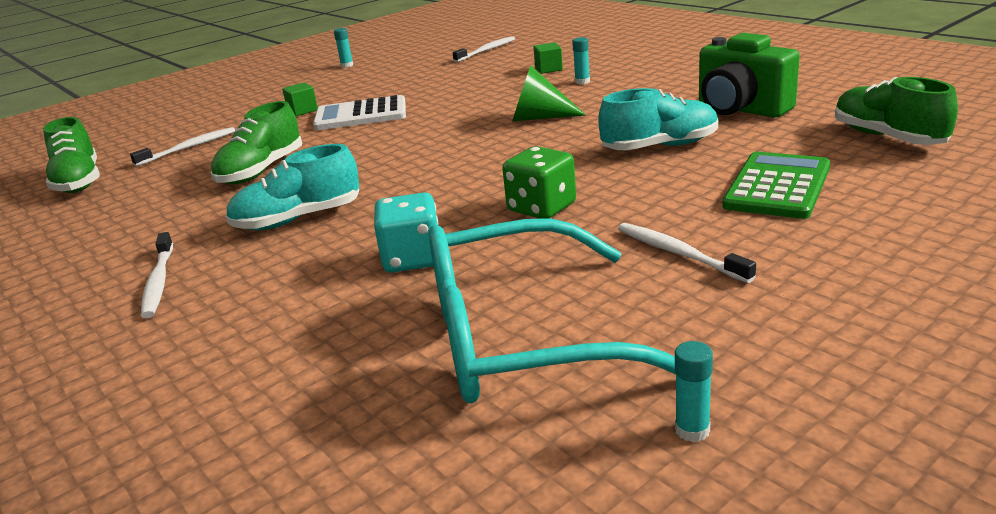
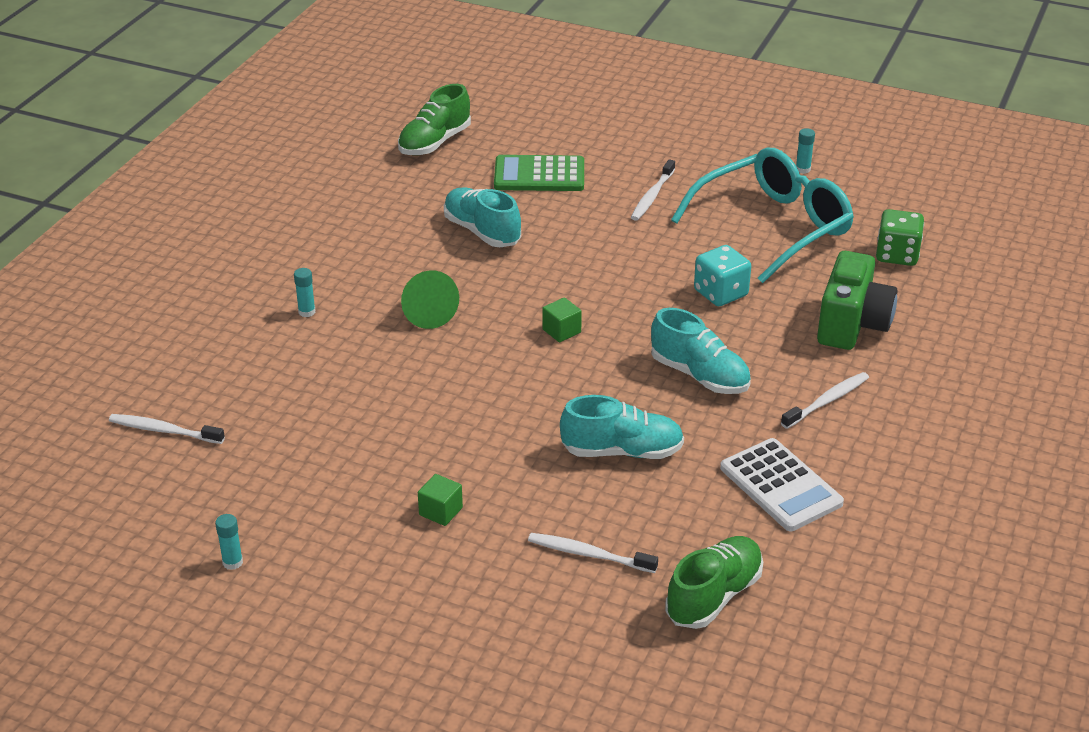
camera: 120 degrees left, 10 degrees up
(261, 171) = (622, 451): green shoe -> turquoise shoe
(361, 115) = (445, 448): white calculator -> white calculator (780, 486)
(522, 337) = (772, 227): turquoise glasses -> turquoise glasses turned 90 degrees counterclockwise
(541, 208) = (617, 260): green dice -> green dice (897, 255)
(548, 69) = (258, 349): green cube -> green cube (561, 331)
(740, 110) = (384, 207): green camera -> green camera (852, 325)

